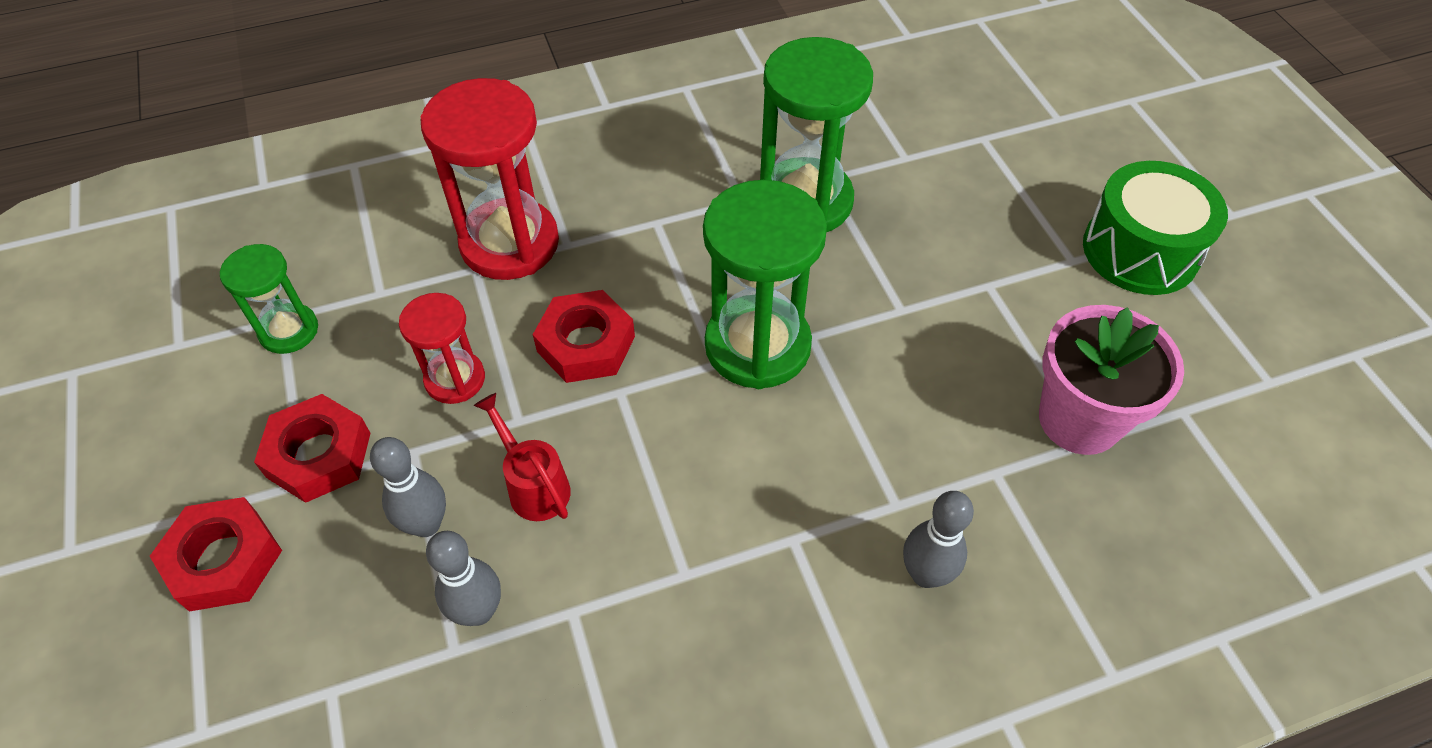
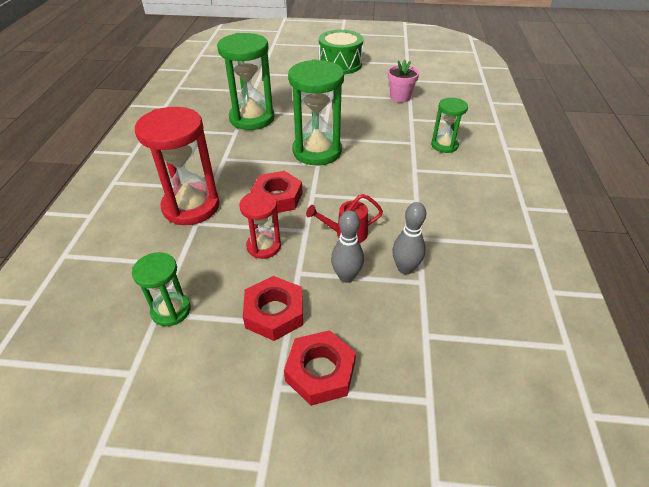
camera: 65 degrees left, 10 degrees down
(925, 574) = (444, 145): grey bowling pin -> green hourglass
(1079, 419) = (400, 97): pink flower pot -> pink flower pot, size x0.66

